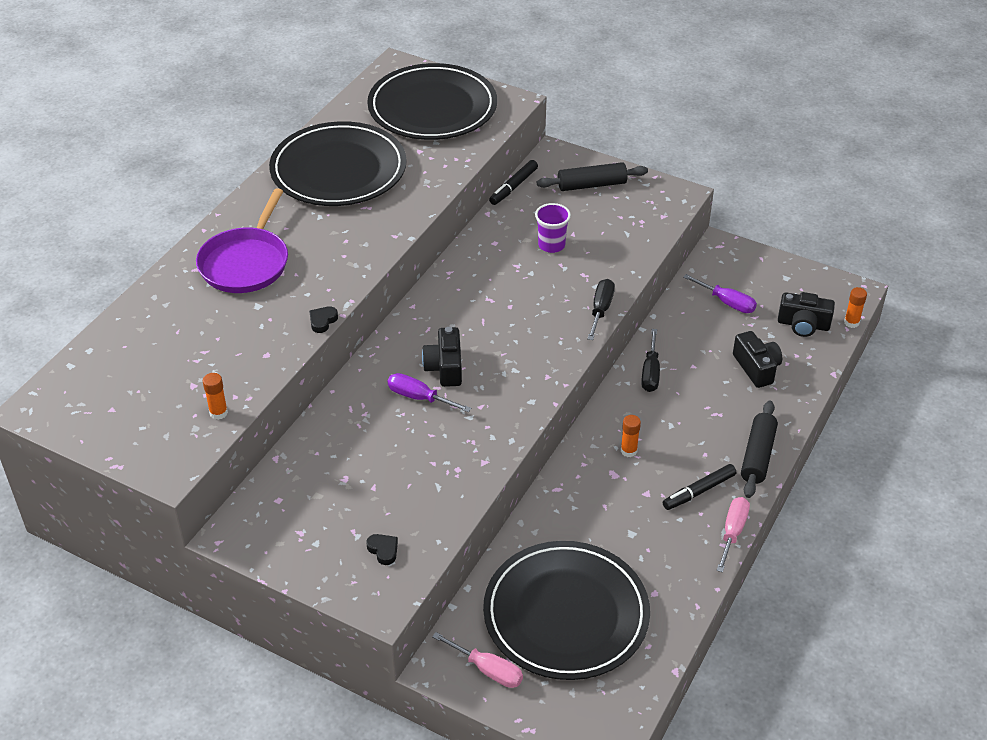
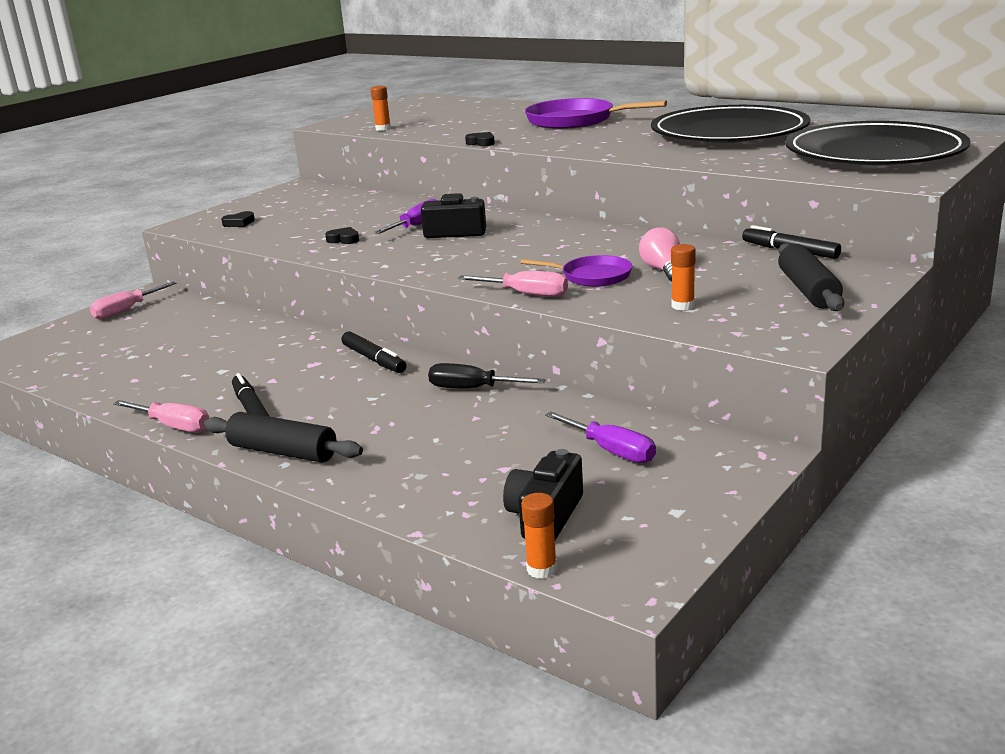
camera: 100 degrees right, 20 degrees down
(455, 444) = (344, 240): none -> black heart
(551, 245) = (663, 270): purple cup -> pink light bulb
(563, 278) = (593, 276): none -> purple pan
(566, 614) = (151, 339): black plate -> none
(601, 310) = (526, 294): black screwdriver -> pink screwdriver
(604, 436) = (374, 359): none -> black marker
(628, 451) = (343, 372): orange glue stick -> orange glue stick (683, 306)
(727, 302) = (611, 451): purple screwdriver -> purple screwdriver turned 90 degrees counterclockwise
(756, 368) = (454, 464): black camera -> none

